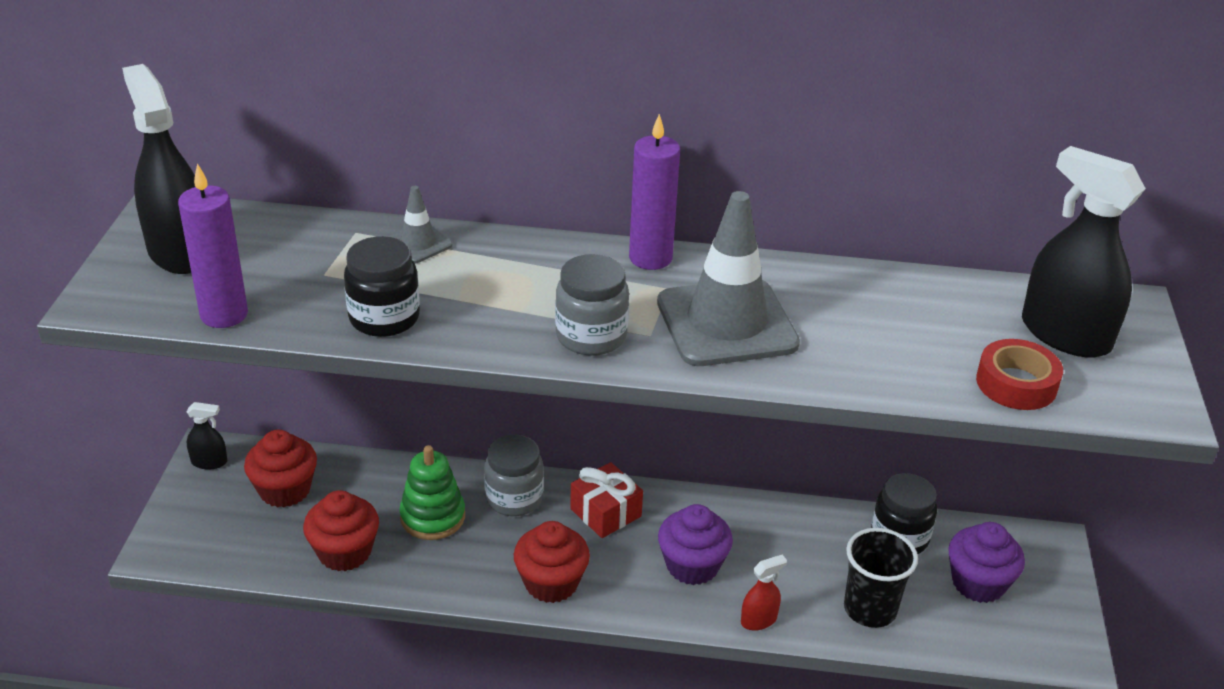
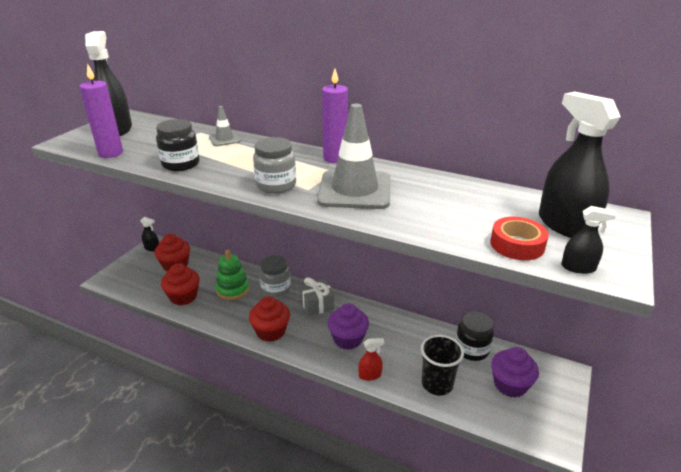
camera: 20 degrees right, 5 degrees down
(605, 512) = (317, 304): red gift -> grey gift
(1110, 407) = (578, 267): none -> black spray bottle

